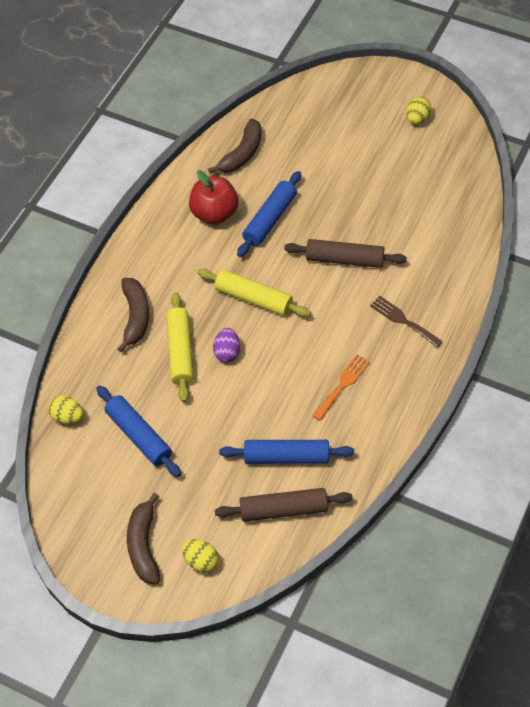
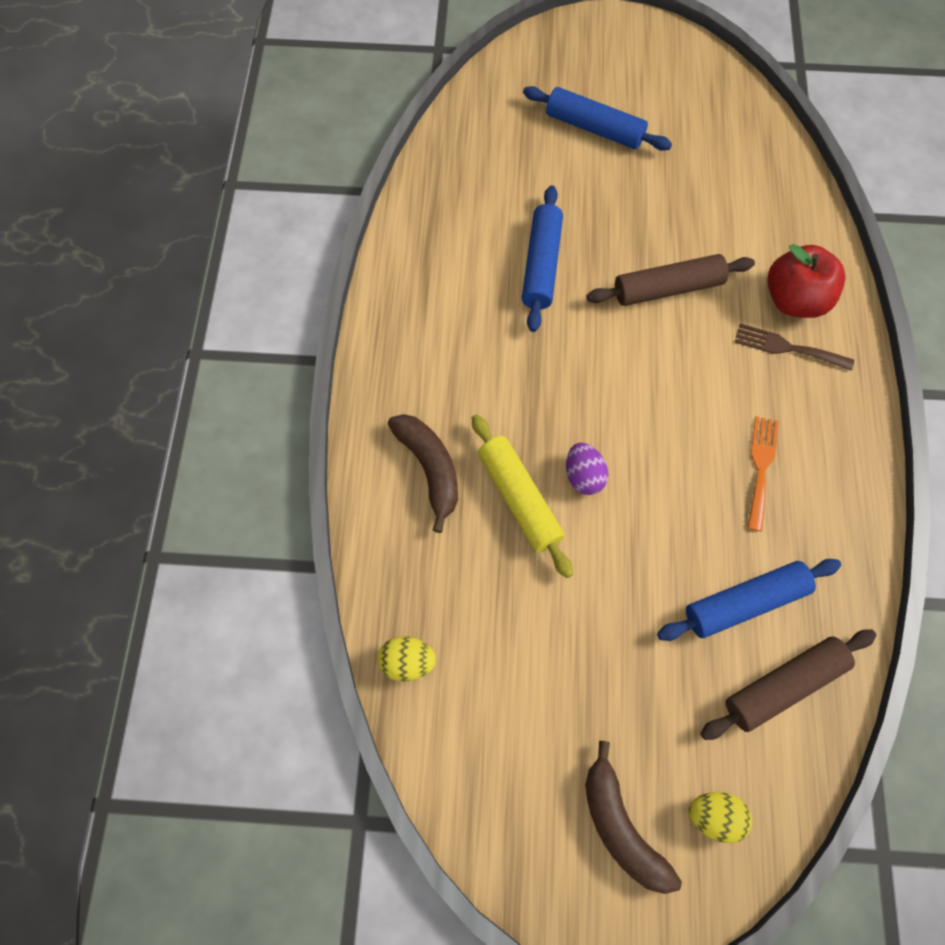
camera: 25 degrees left, 10 degrees up
(139, 436) = (525, 651): blue rolling pin -> blue rolling pin (594, 128)
(214, 213) = (463, 280): red apple -> red apple (794, 300)
(242, 154) = (457, 185): brown banana -> none
(253, 298) = (578, 384): yellow rolling pin -> none
(417, 119) = (656, 73): yellow egg -> none

